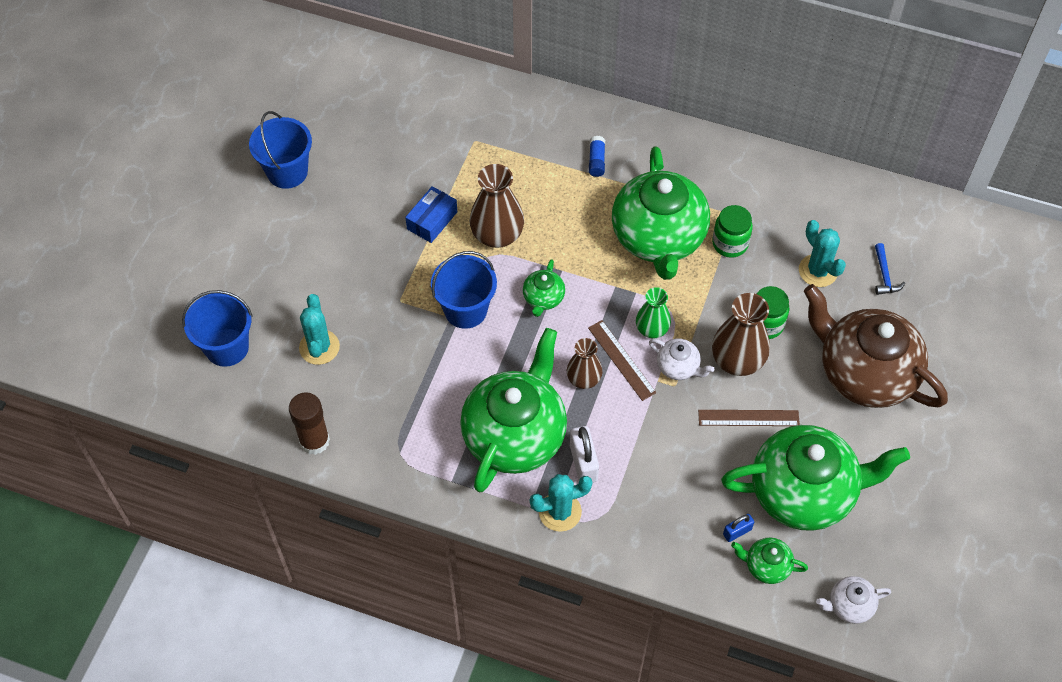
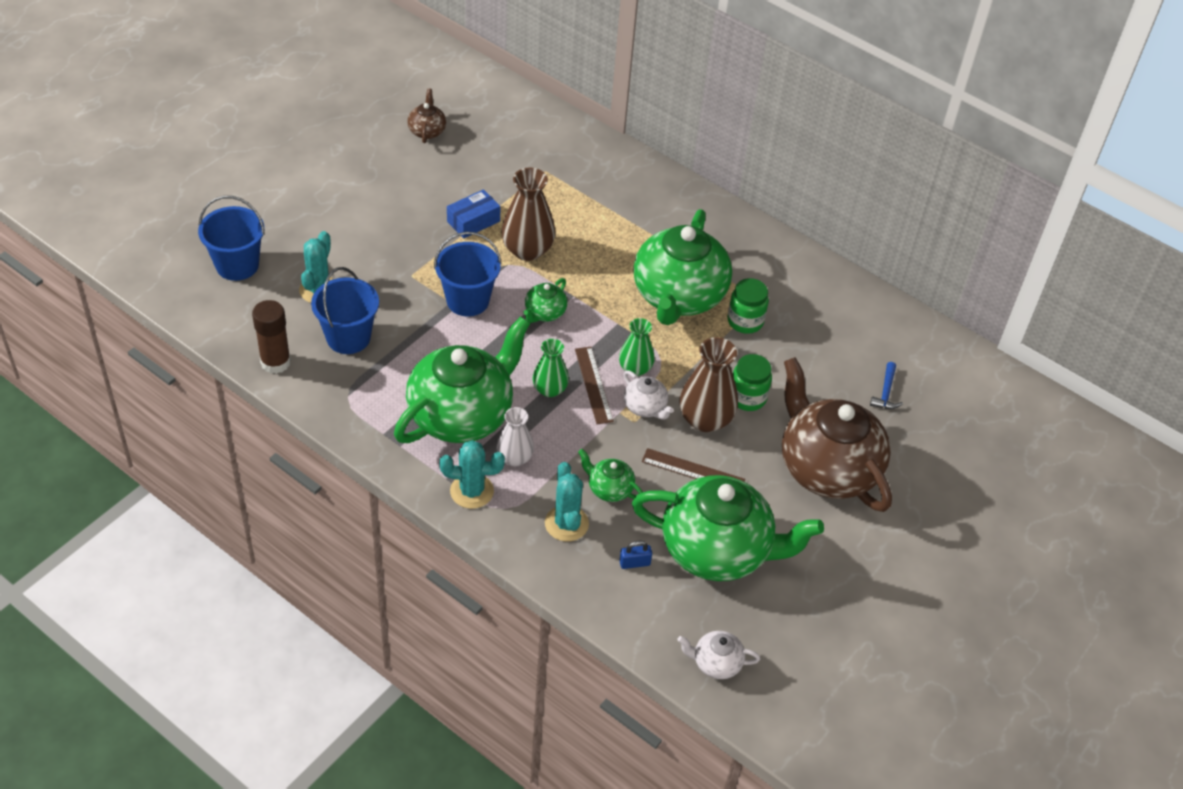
camera: 15 degrees right, 10 degrees down
(287, 172) = (363, 146): blue bucket -> blue bucket (348, 337)
(341, 133) = (427, 131): none -> brown teapot
(583, 463) = (514, 458): white padlock -> white vase
(584, 379) = (550, 389): brown vase -> green vase
(596, 161) = (650, 218): blue glue stick -> none
(766, 566) = (649, 601): green teapot -> green teapot (609, 489)
(818, 271) = (821, 369): turquoise cactus -> turquoise cactus (566, 523)

